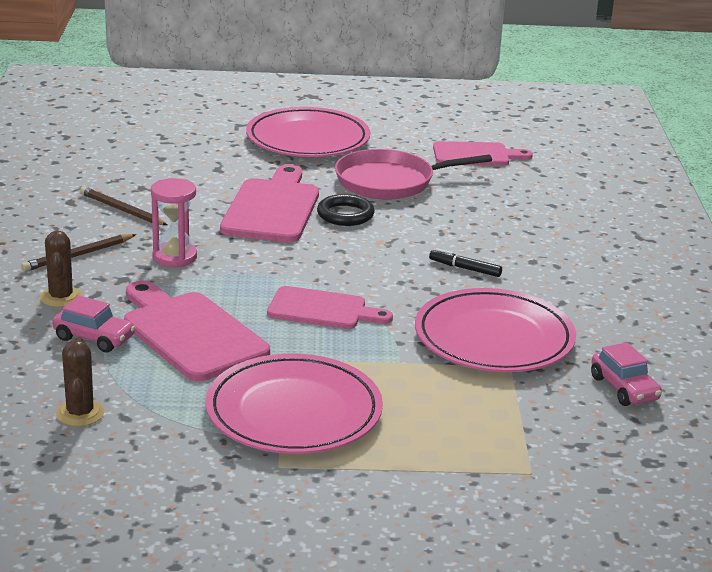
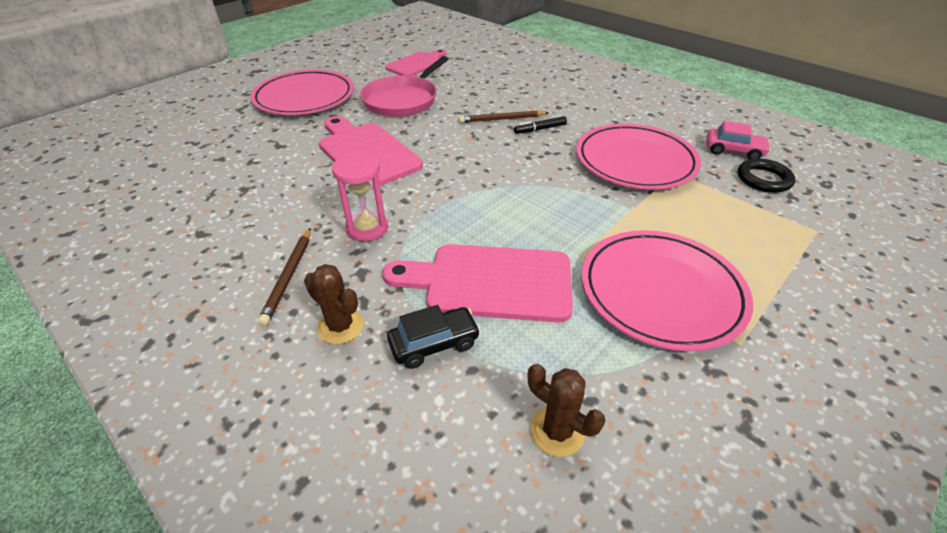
camera: 45 degrees left, 15 degrees up
(94, 338) = (434, 344): pink car -> black car
(122, 210) = (258, 215): brown pencil -> brown pencil (502, 119)
(322, 310) = (528, 203): pink cutting board -> none
(345, 215) = (417, 133): black ring -> black ring (763, 179)

